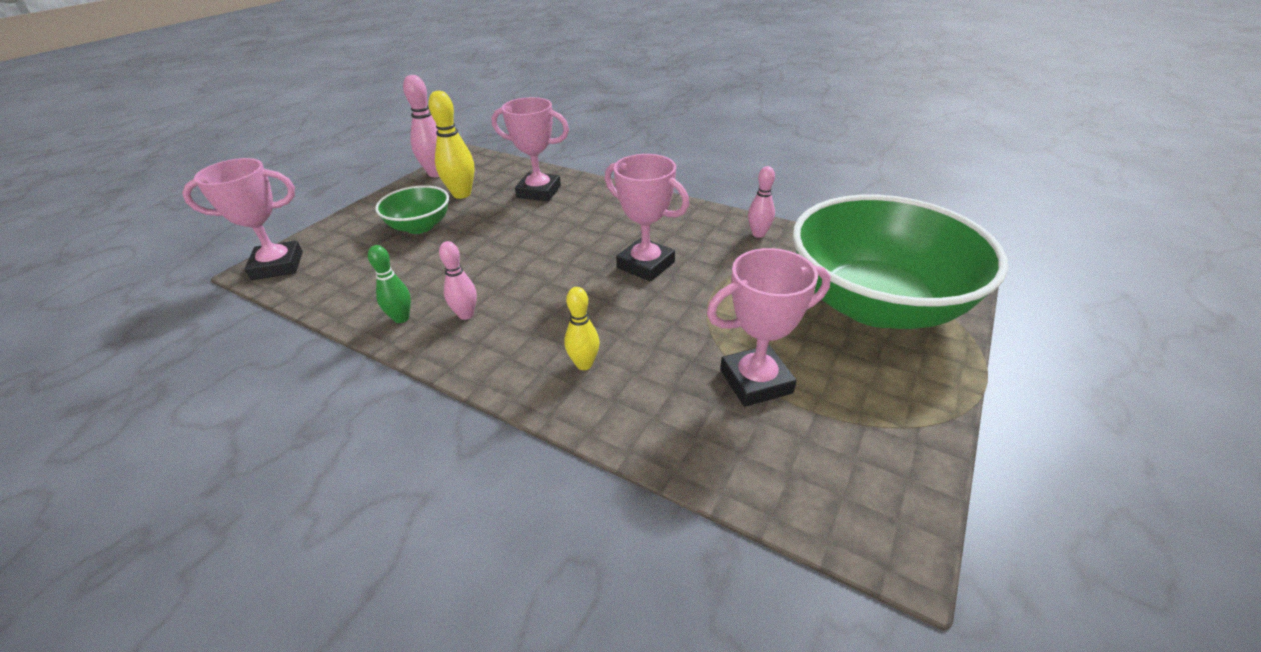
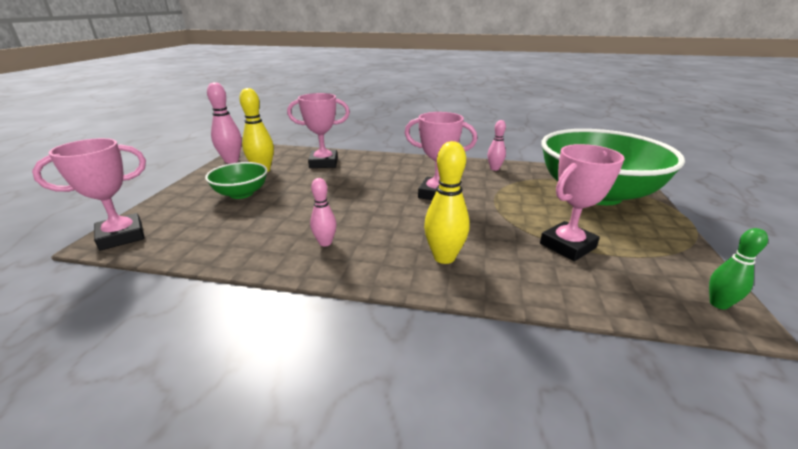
camera: 20 degrees left, 10 degrees down
(401, 318) = (270, 254): green bowling pin -> green bowling pin (718, 304)
(584, 364) = (444, 257): yellow bowling pin -> yellow bowling pin, size x1.61

